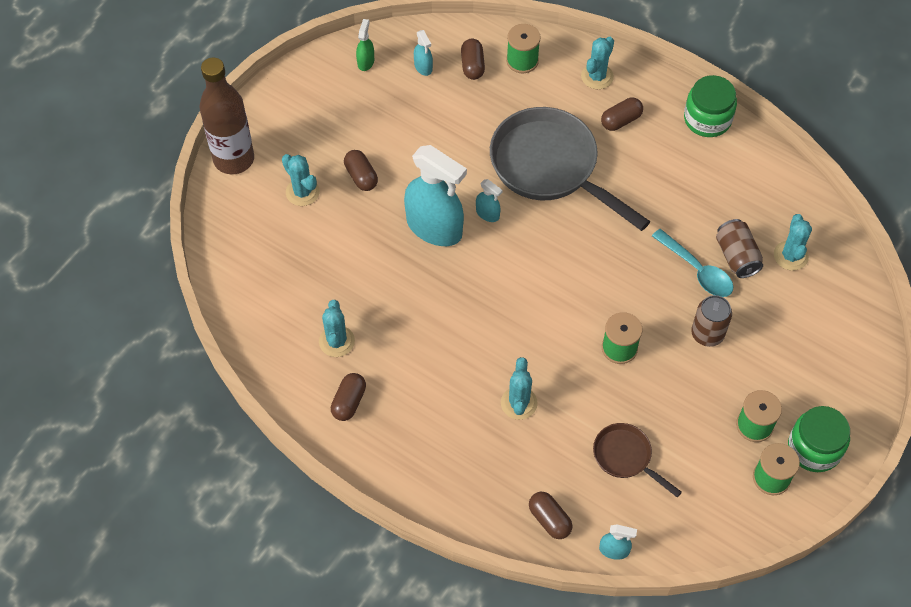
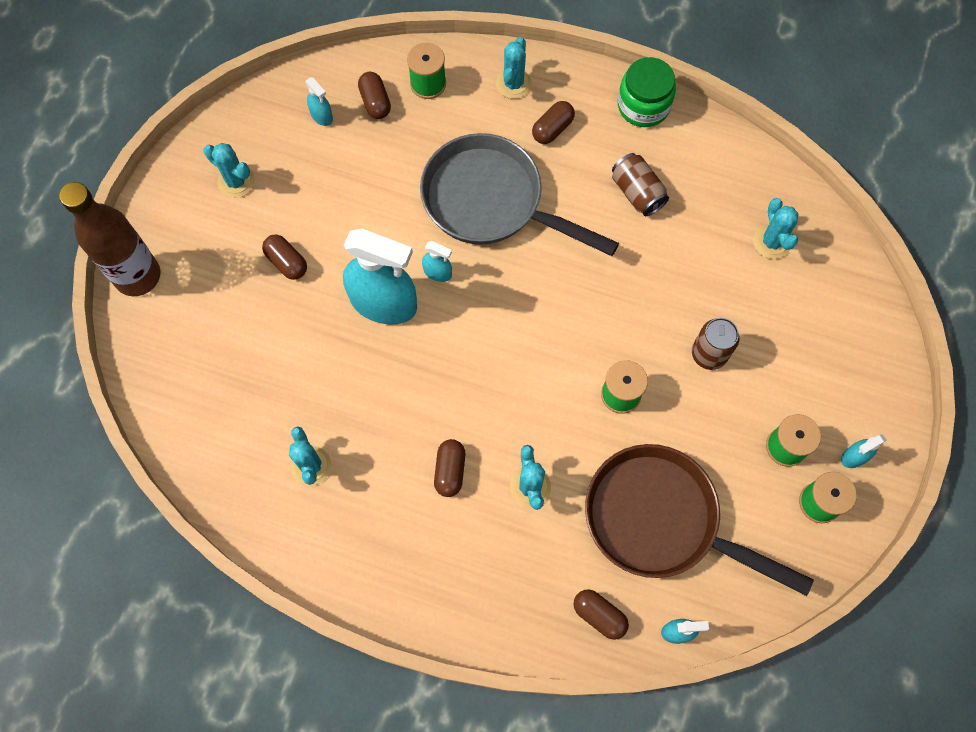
camera: 15 degrees left, 10 degrees up
(302, 192) = (226, 297): turquoise cactus -> turquoise cactus (236, 181)
(349, 402) = (343, 535): brown capsule -> brown capsule (450, 471)
(366, 62) = (256, 124): green spray bottle -> none
(625, 457) = (661, 520): brown pan -> brown pan, size x2.05
(697, 270) = (679, 283): turquoise spoon -> none
(736, 256) = (716, 257): brown can -> brown can (637, 192)
(814, 448) = (854, 457): green jar -> turquoise spray bottle

